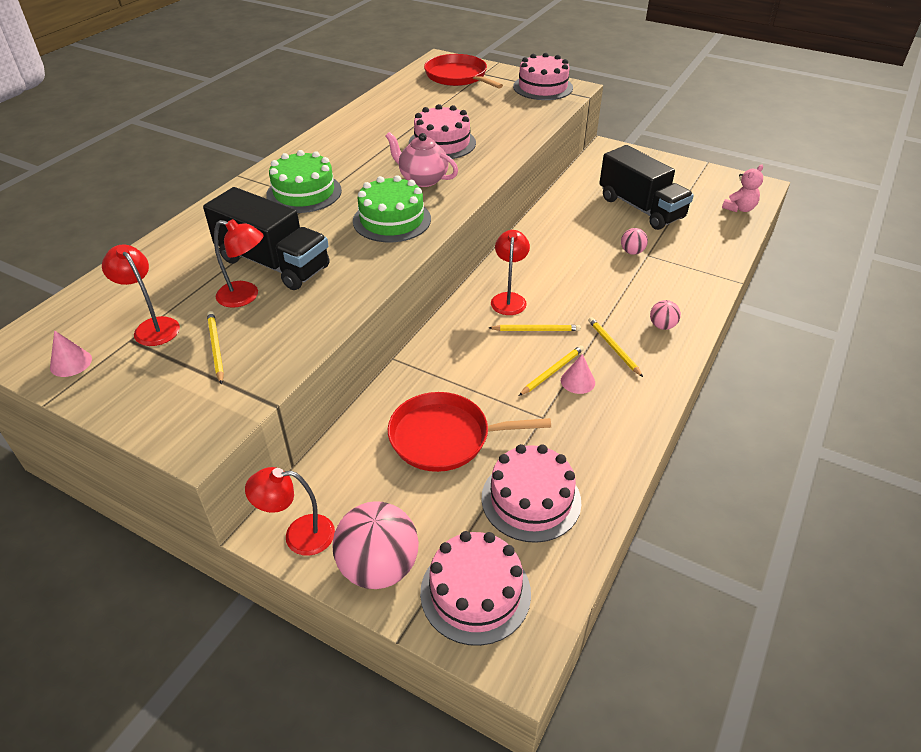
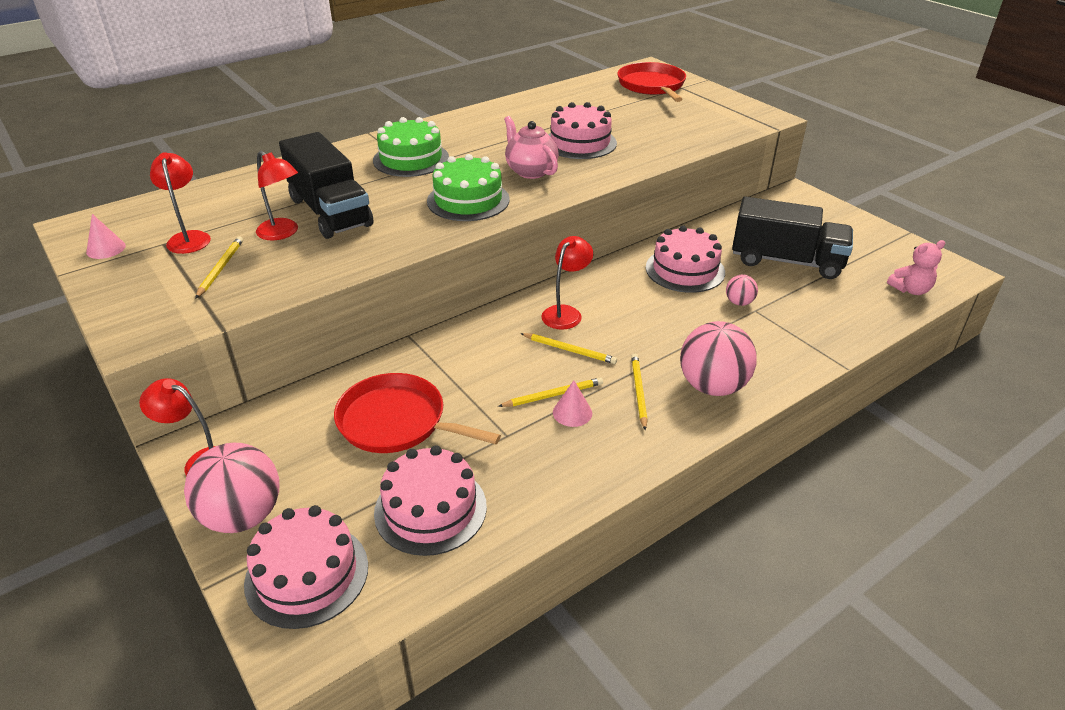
camera: 25 degrees right, 5 degrees down
(543, 87) = (734, 111): pink cake -> pink cake (685, 270)
(641, 208) = (786, 261): black truck -> black truck turned 60 degrees counterclockwise
(662, 326) = (712, 386): pink ball -> pink ball, size x2.07

